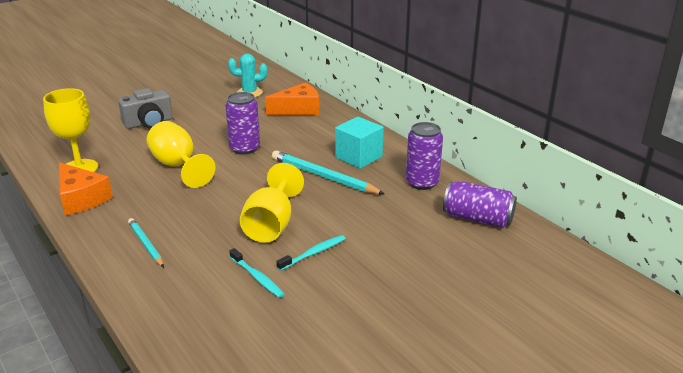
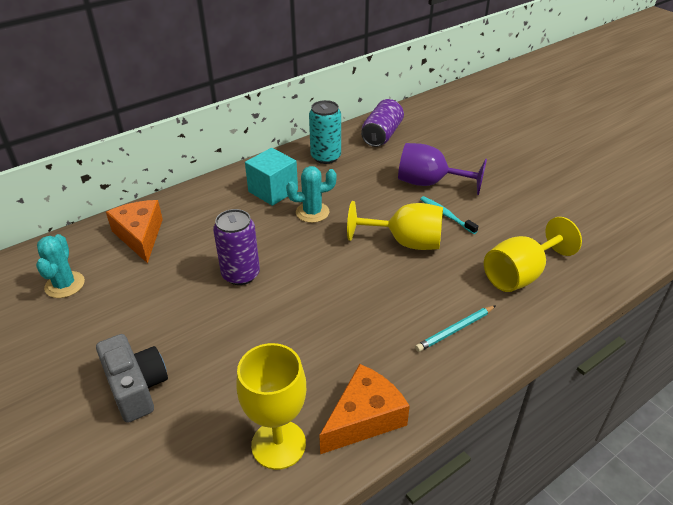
camera: 90 degrees left, 10 degrees up
(178, 166) = (280, 331): yellow goblet -> yellow goblet (520, 275)
(257, 277) = (489, 245): turquoise toothbrush -> none
(323, 176) = (312, 212): turquoise pencil -> turquoise cactus
(375, 246) = (429, 183): none -> purple goblet
(422, 183) = (325, 157): purple can -> turquoise can

